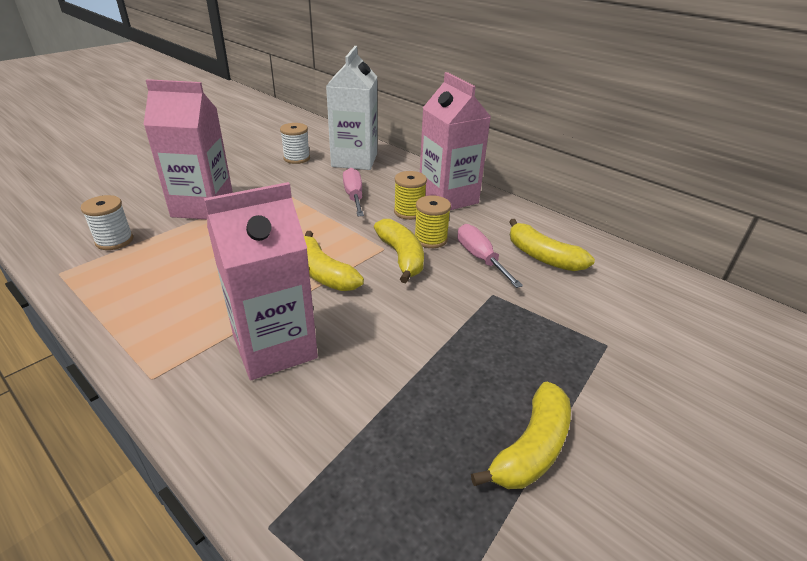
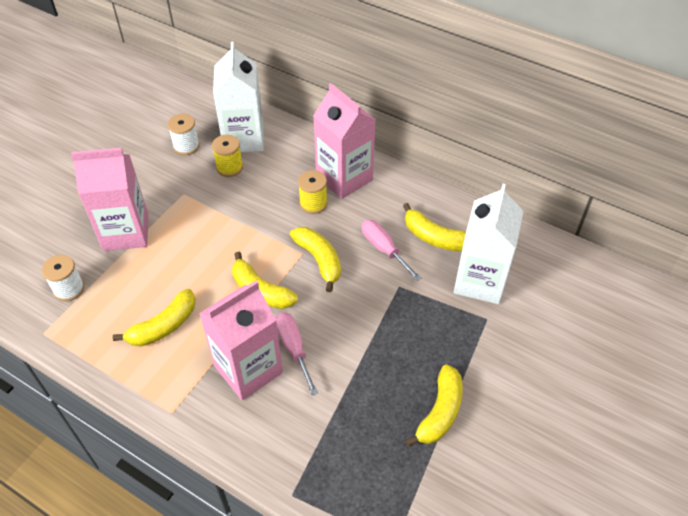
camera: 10 degrees left, 15 degrees up
(195, 288) = (163, 326): none -> yellow banana
(354, 196) = (258, 192): pink screwdriver -> pink screwdriver (294, 348)
(430, 239) = (339, 234): yellow spool -> yellow spool (229, 167)
(598, 304) = (480, 281): none -> white carton

